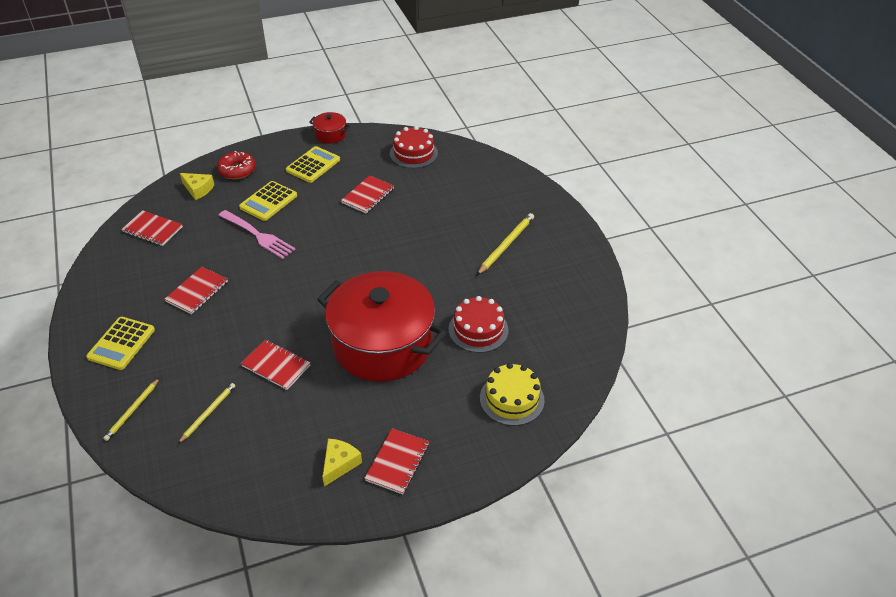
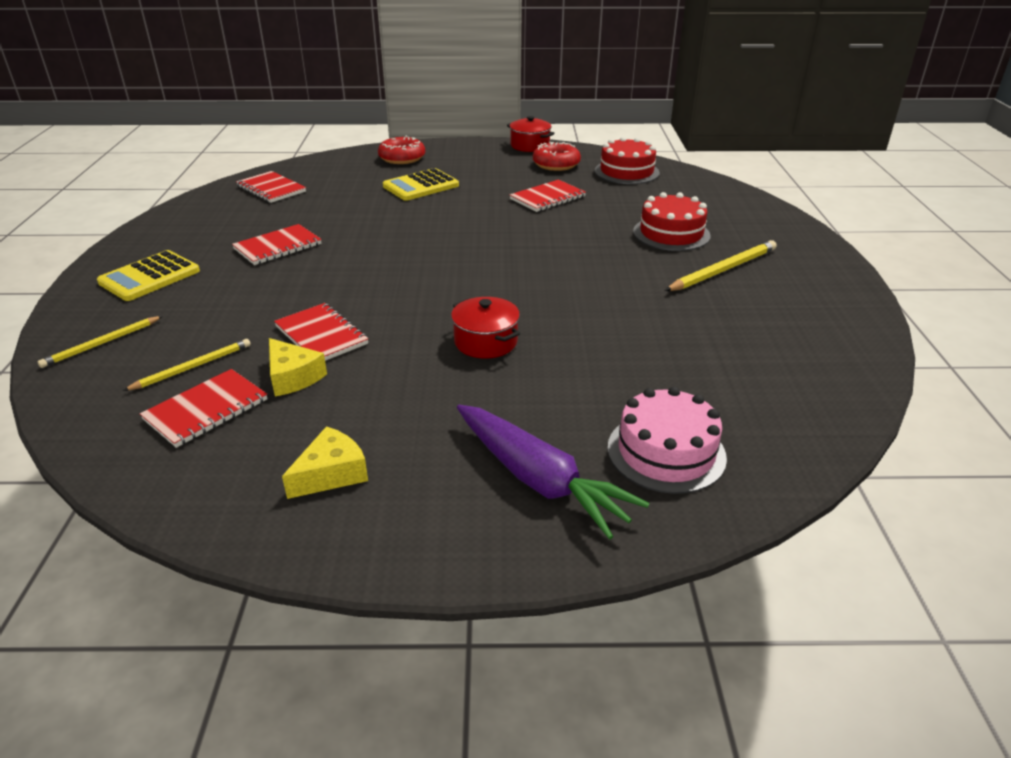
camera: 20 degrees right, 10 degrees down
(198, 189) = (347, 166): yellow cheese -> yellow cheese (293, 377)
(258, 235) = (388, 211): pink fork -> none
(313, 165) = (494, 165): yellow calculator -> none
(359, 155) = (556, 164): none -> red donut
(382, 344) = (486, 342): red pot -> red pot, size x0.40
(397, 462) = (426, 495): red notebook -> red notebook (206, 410)
(452, 435) = (539, 479): none -> purple carrot
(478, 329) = (643, 353): red cake -> red cake (671, 233)
(512, 399) = (666, 452): yellow cake -> pink cake

